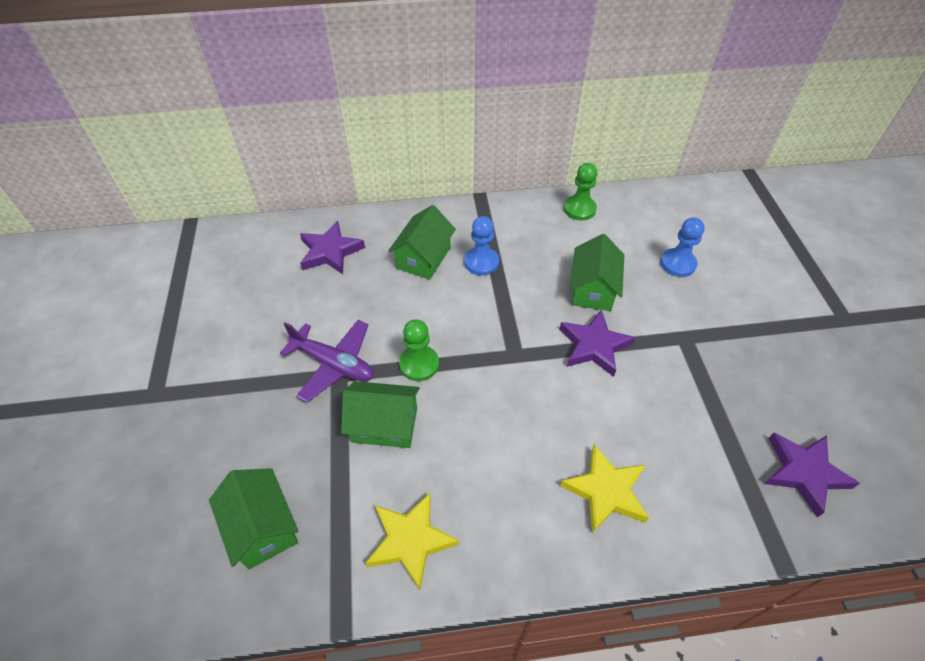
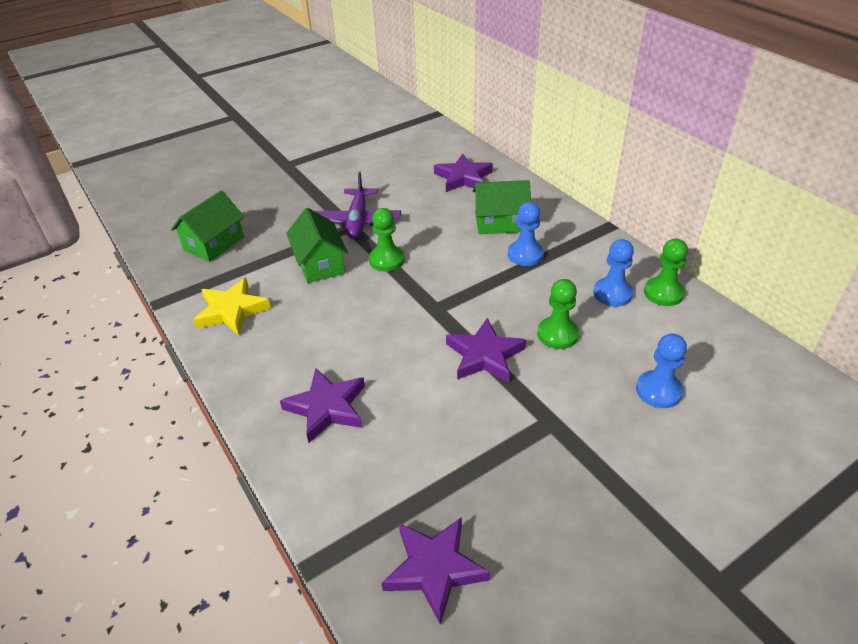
camera: 65 degrees right, 10 degrees down
(564, 235) = (612, 293): none -> blue pawn
(592, 289) = (557, 334): green house -> green pawn
(606, 491) = (327, 408): yellow star -> purple star

